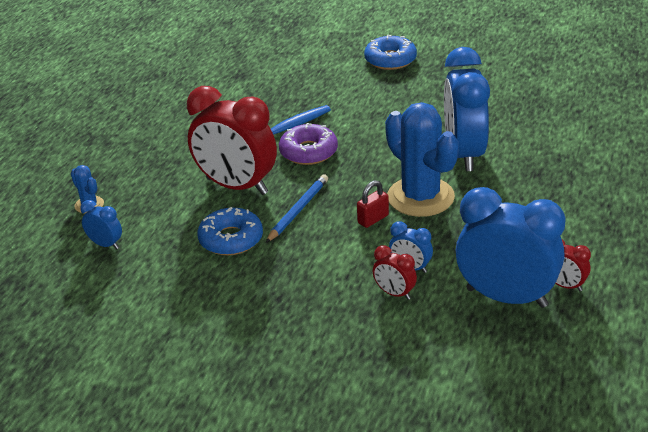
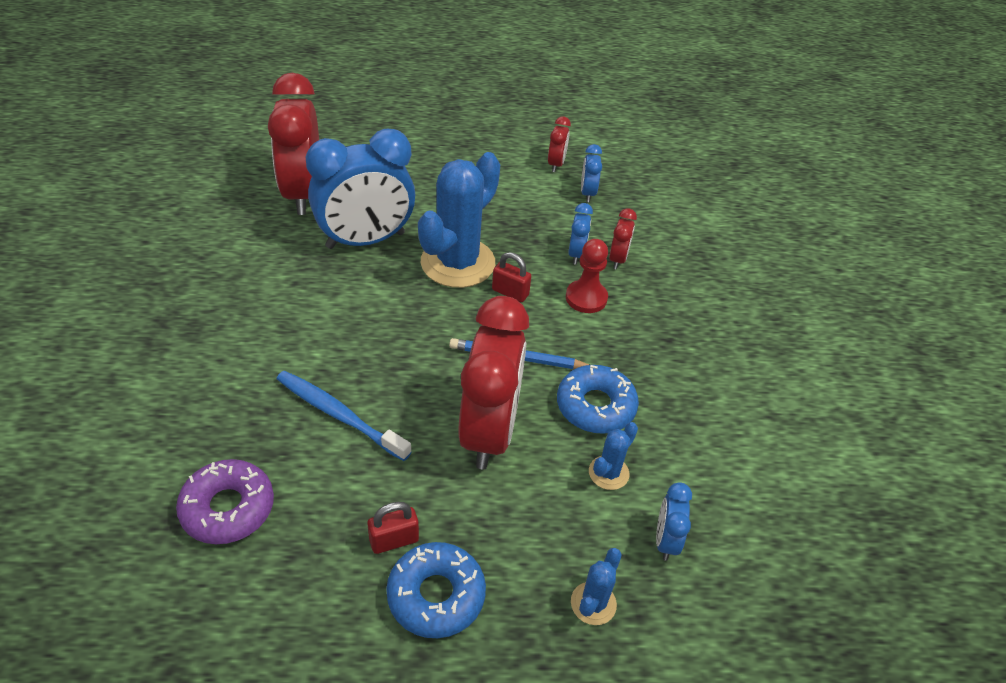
camera: 115 degrees left, 10 degrees up
(171, 232) = (608, 473): none -> blue cactus
(180, 141) = (394, 540): none -> red padlock
(308, 152) = (390, 376): purple donut -> purple donut (228, 508)
(349, 261) = (586, 298): none -> red pawn
(390, 60) = (128, 337): blue donut -> blue donut (436, 595)
(506, 297) = (587, 193): blue clock -> blue clock, size x0.44
(537, 129) = (303, 194): none -> red clock

